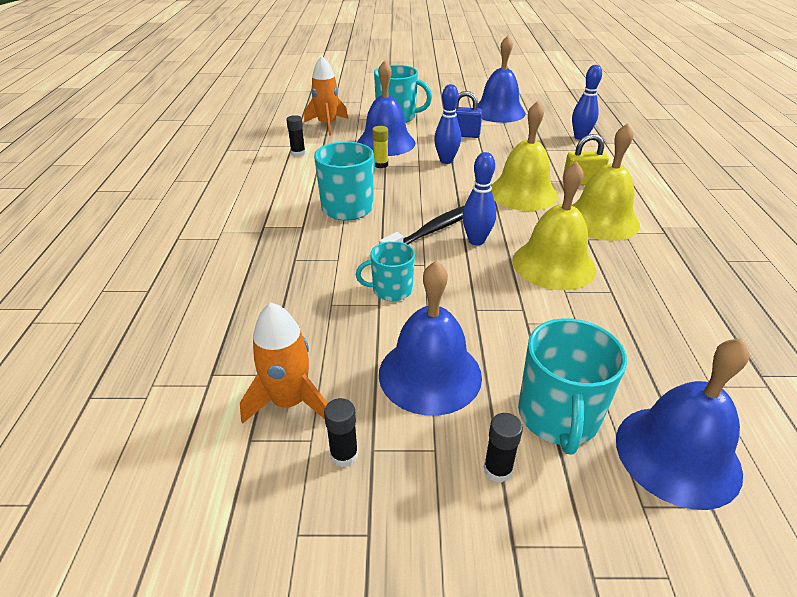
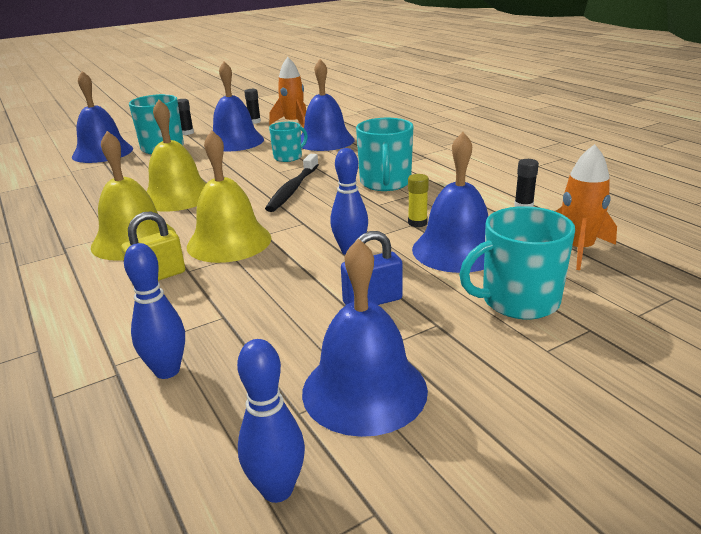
camera: 150 degrees right, 10 degrees down
(312, 309) = (325, 141): none -> blue bell
(476, 240) = (251, 193): blue bowling pin -> blue bowling pin (277, 489)

